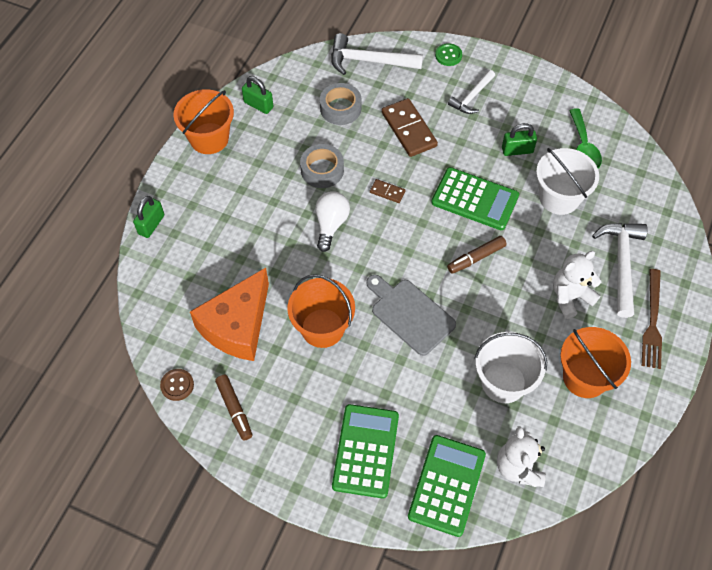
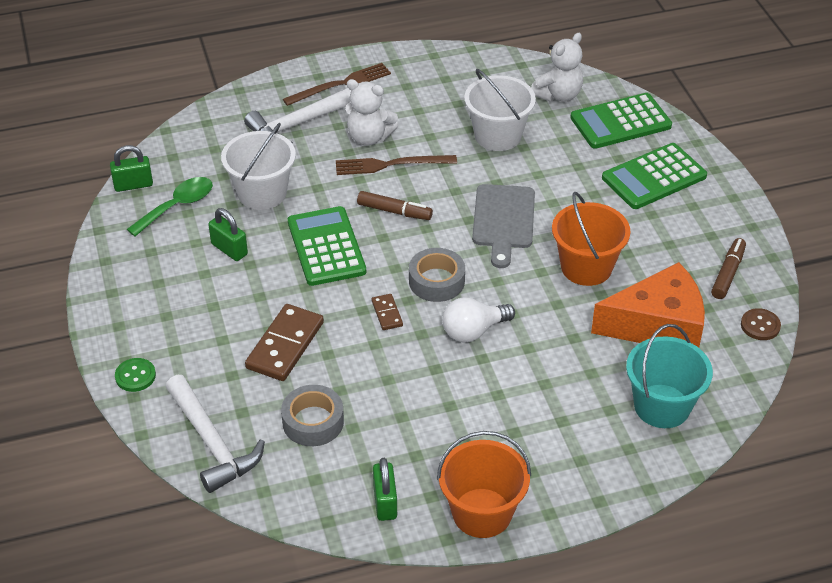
camera: 130 degrees left, 15 degrees down
(151, 224) = (643, 476): green padlock -> green padlock (133, 185)
(181, 274) = (662, 406): none -> turquoise bucket
(322, 170) = (415, 381): grey tape -> grey tape (436, 281)
(472, 97) = (185, 321): white hammer -> none
(527, 289) = (391, 165): none -> brown fork
(585, 377) = (438, 96): orange bucket -> none

